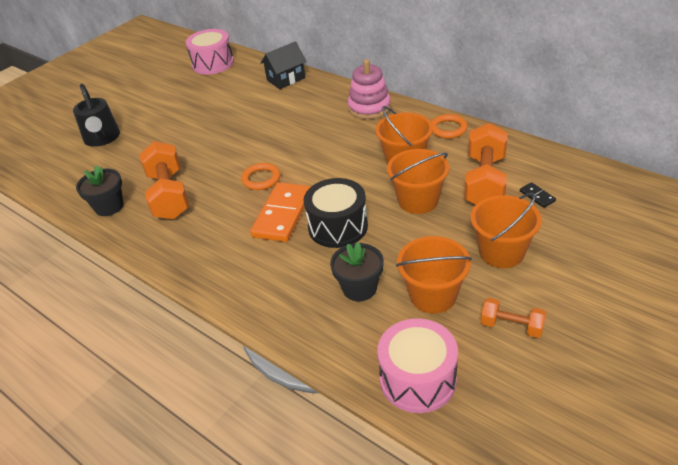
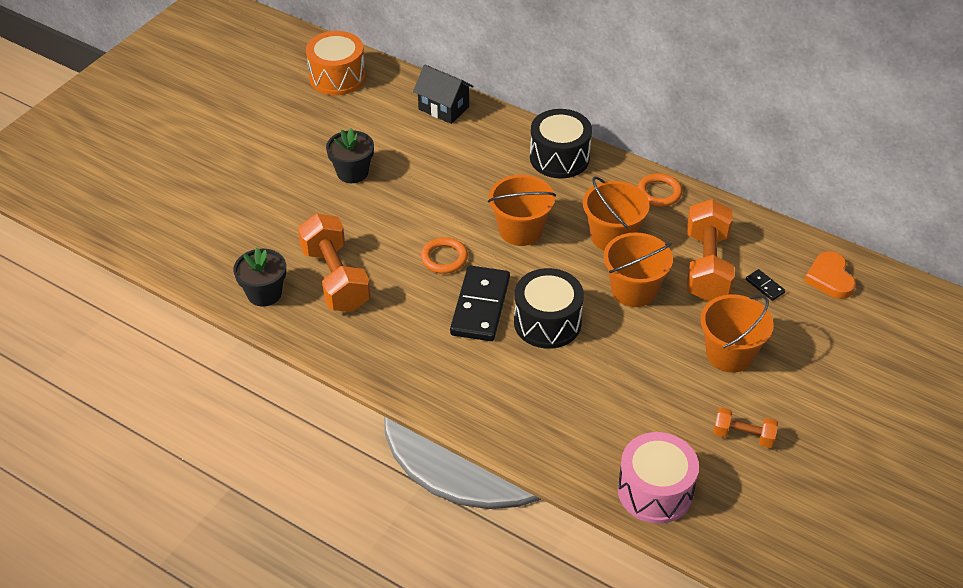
camera: 10 degrees left, 5 degrees up
(102, 139) = (221, 195): black watering can -> none
(213, 63) = (337, 77): pink drum -> orange drum
(282, 214) = (480, 306): orange domino -> black domino
(286, 79) = (443, 108): black house -> black house turned 75 degrees clockwise
(359, 288) = (583, 396): black flower pot -> black flower pot (352, 172)
(369, 107) = (559, 158): pink stacking toy -> black drum
(433, 295) = (661, 403): orange bucket -> orange bucket (520, 230)
(598, 189) = (830, 278): none -> orange heart

